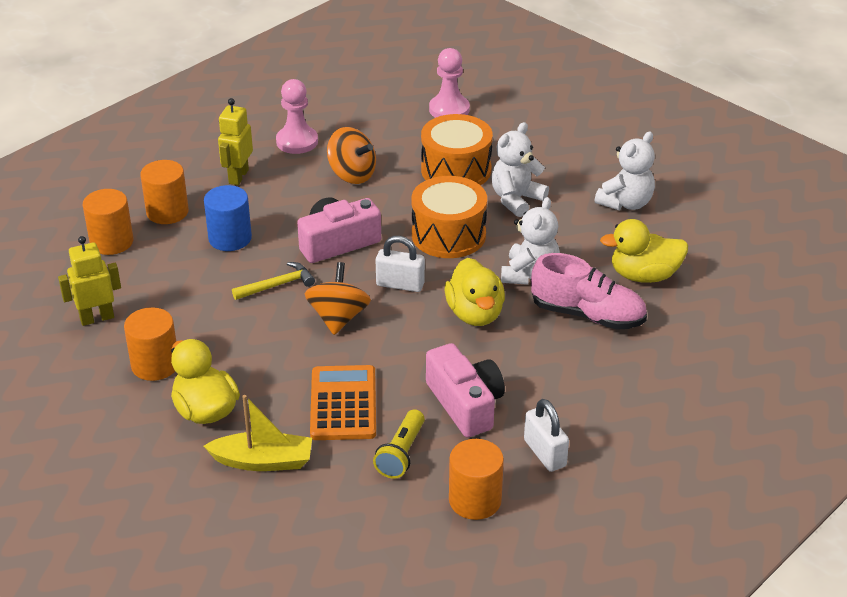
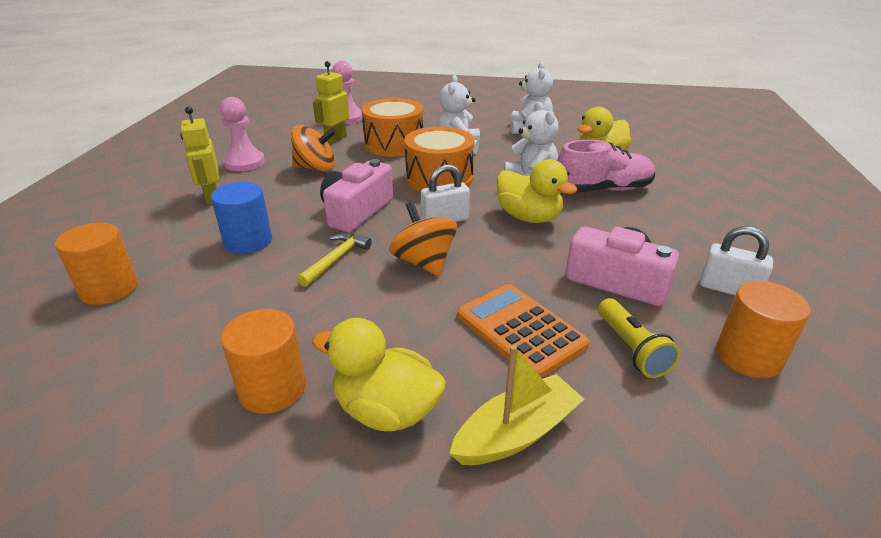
camera: 35 degrees left, 5 degrees down
(97, 318) = (147, 371): yellow robot -> yellow robot (335, 138)
(167, 212) = (158, 243): orange cylinder -> none

